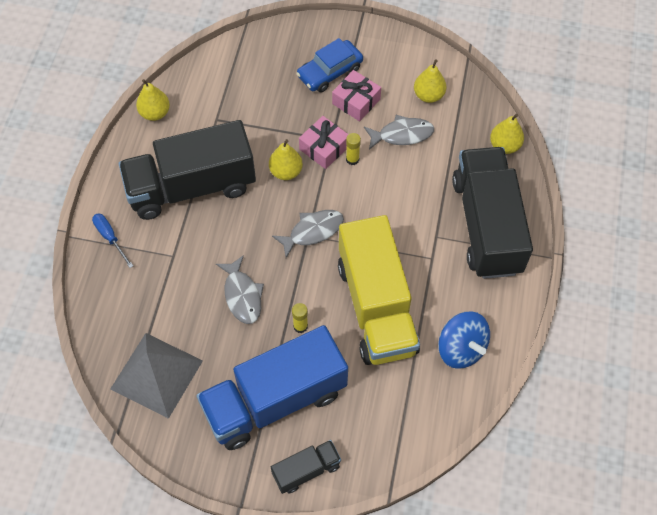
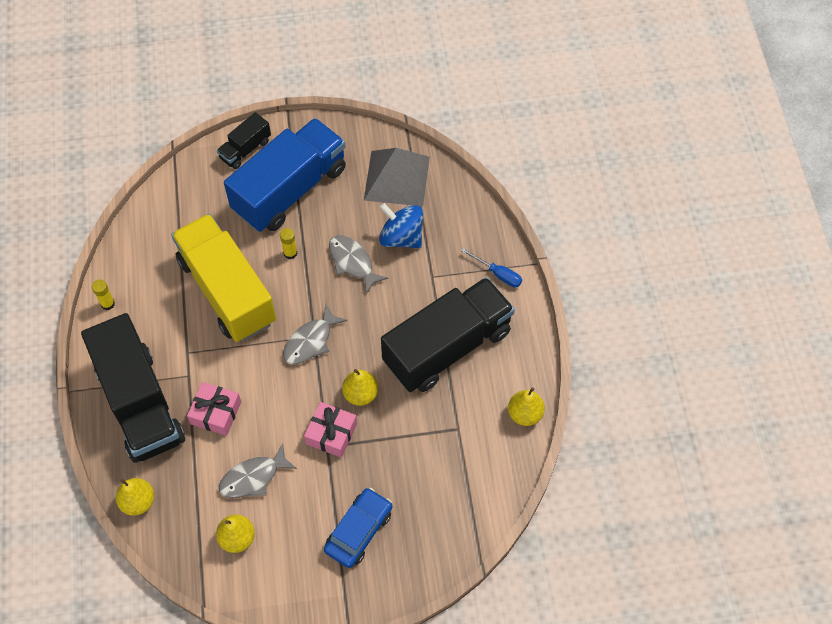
camera: 160 degrees right, 0 degrees up
(352, 159) = (297, 430): yellow glue stick -> yellow glue stick (108, 304)
(356, 101) = (316, 502): pink gift -> pink gift (216, 413)
(461, 348) = (140, 279): blue spinning top -> blue spinning top (401, 237)

